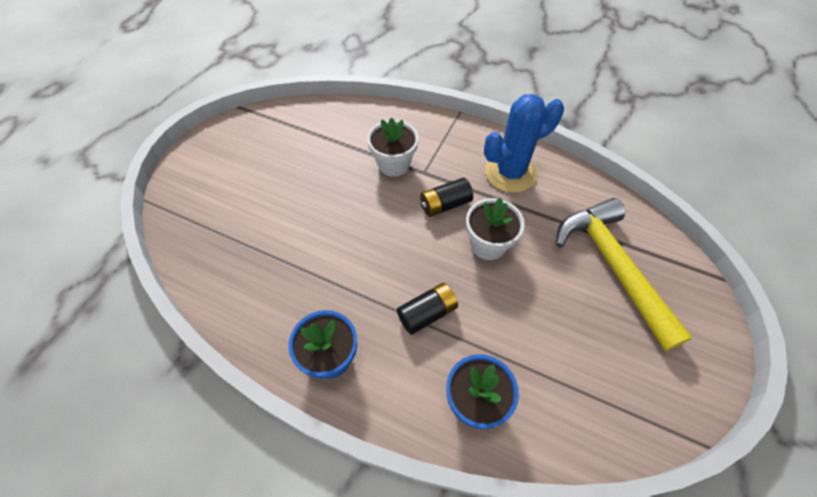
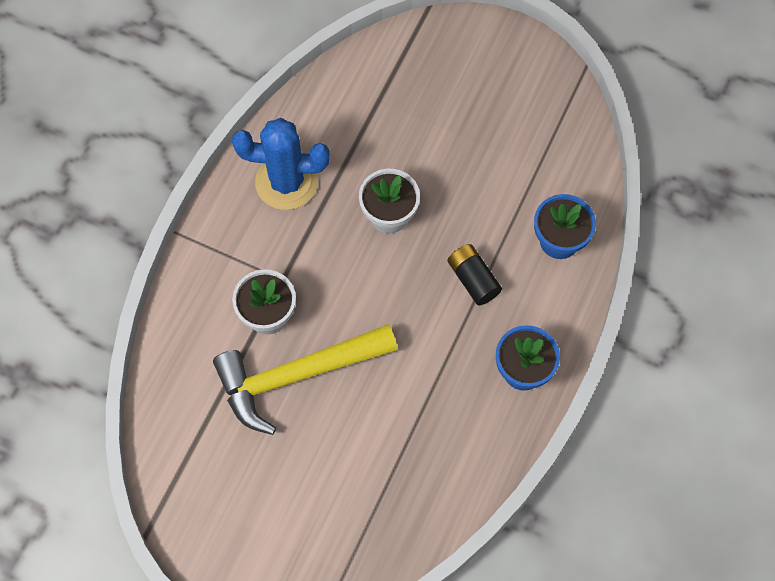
camera: 90 degrees left, 10 degrees up
(445, 205) = (333, 257): black battery -> none
(510, 173) = (286, 182): blue cactus -> blue cactus turned 60 degrees counterclockwise
(613, 267) = (416, 100): yellow hammer -> yellow hammer (297, 376)

